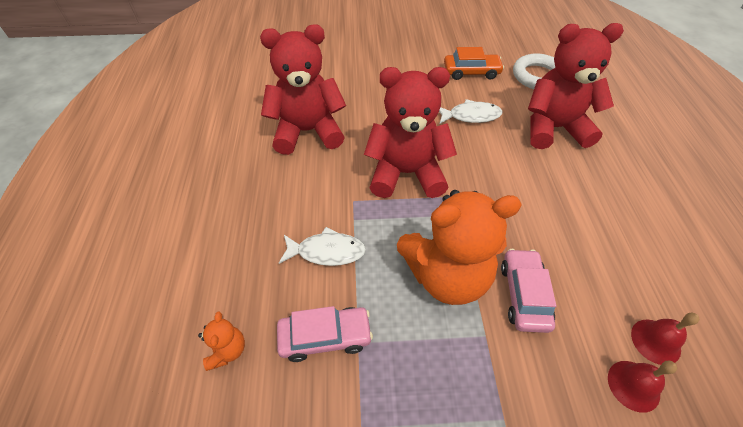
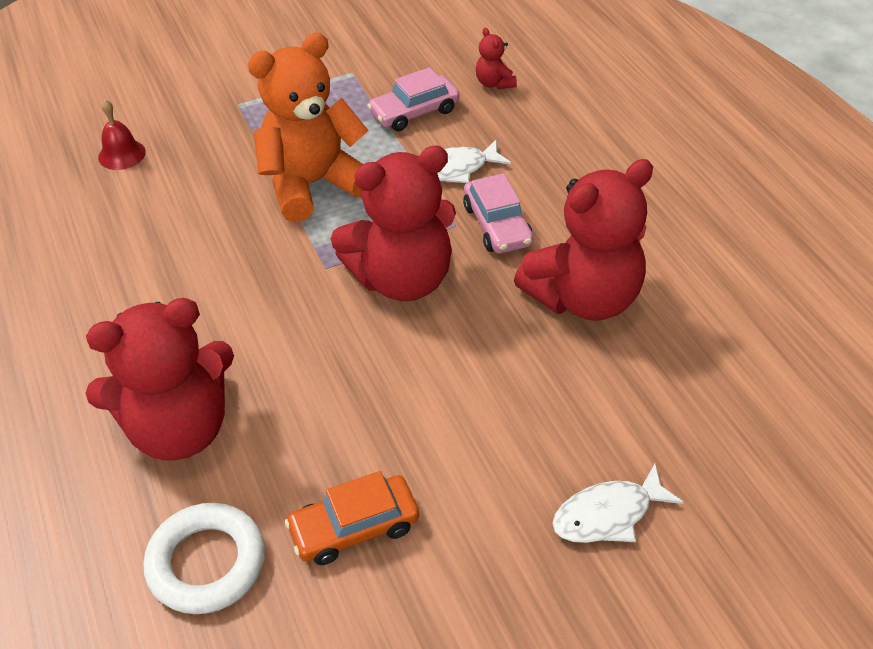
camera: 160 degrees right, 5 degrees down
(227, 350) = (494, 83): orange teddy bear -> red teddy bear
(471, 116) = (331, 410): white fish -> white fish (608, 514)
(524, 295) = (225, 191): pink car -> pink car (497, 225)
(655, 341) = (90, 190): red bell -> none

